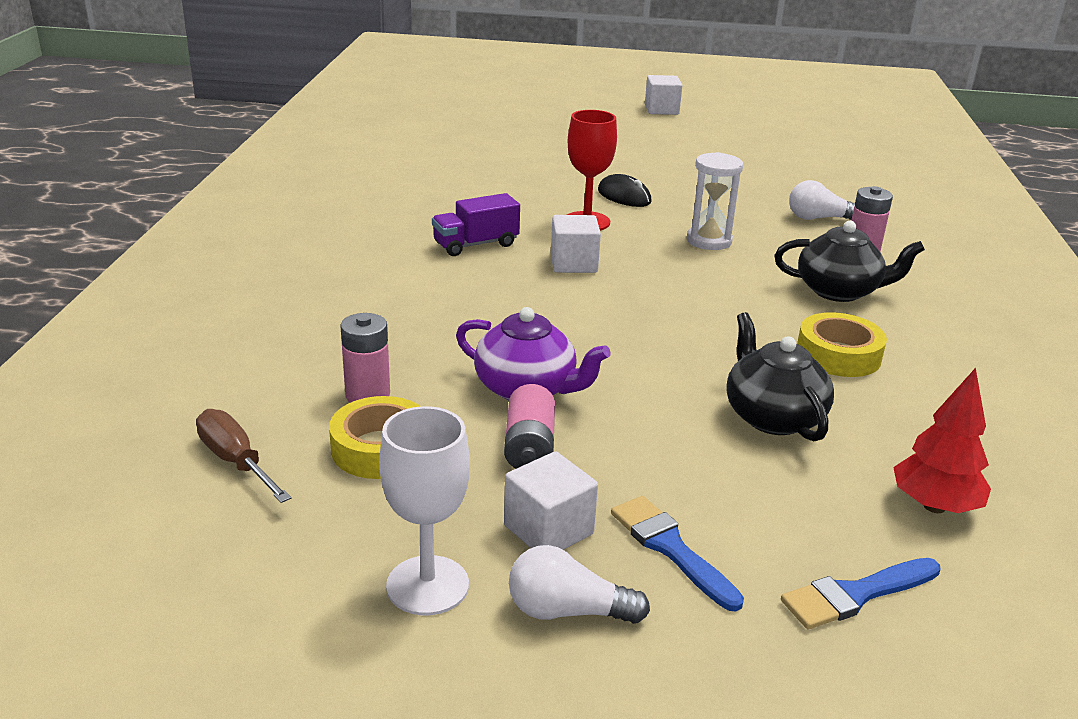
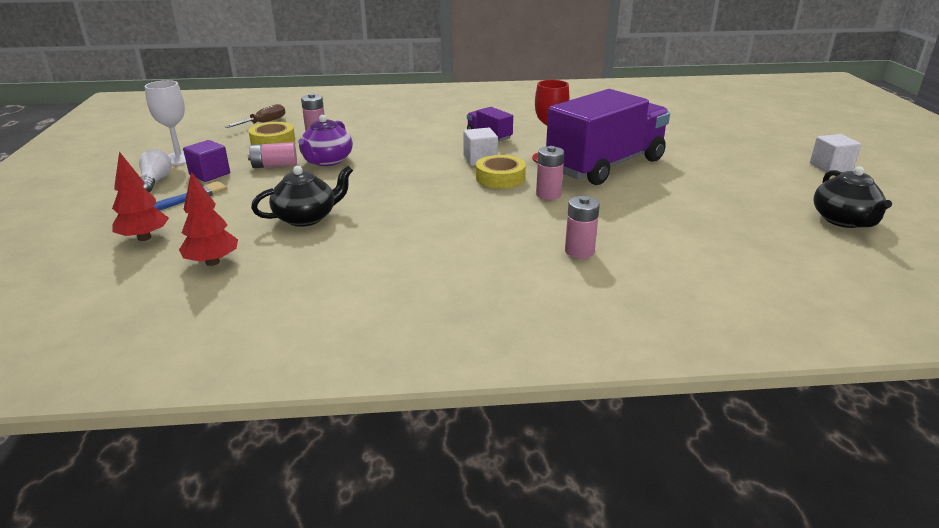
camera: 80 degrees right, 0 degrees up
(548, 530) = (210, 174): white cube -> purple cube
(624, 196) = (605, 165): black mouse -> purple truck
(709, 241) = (548, 194): white hourglass -> pink battery
(818, 218) = (635, 234): white light bulb -> none
(838, 355) = (389, 238): yellow tape -> yellow tape (500, 178)
(839, 291) = (491, 240): black teapot -> black teapot (844, 220)
(855, 595) = (144, 238): blue brush -> red tree

